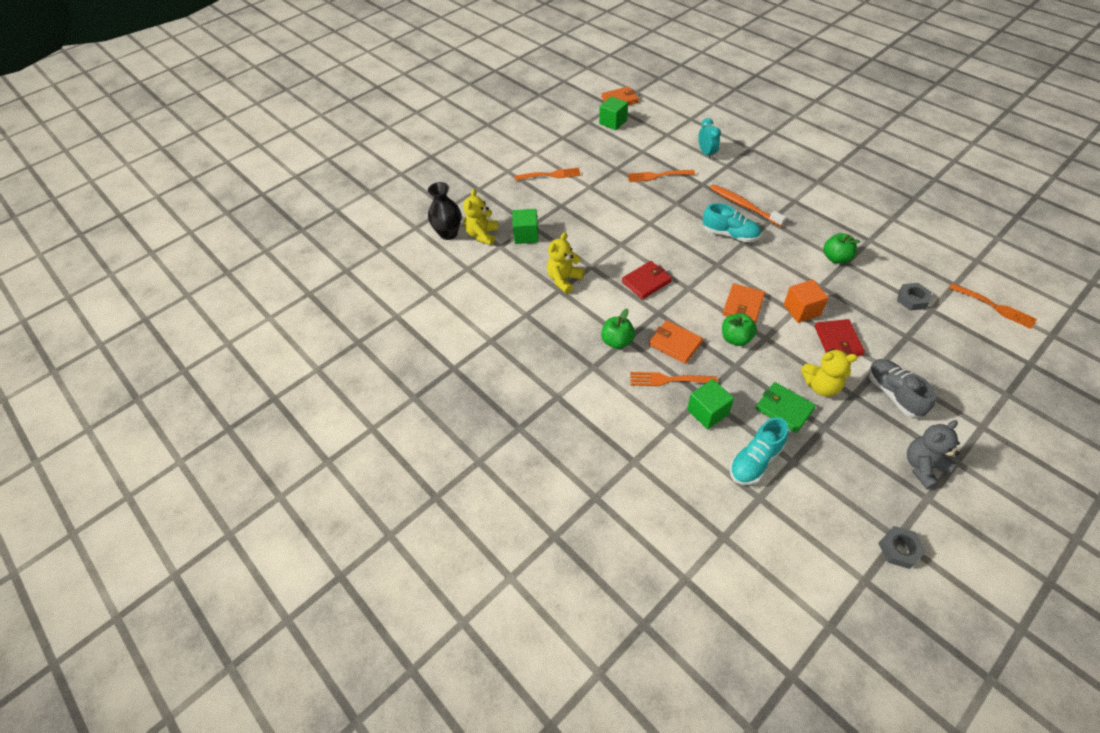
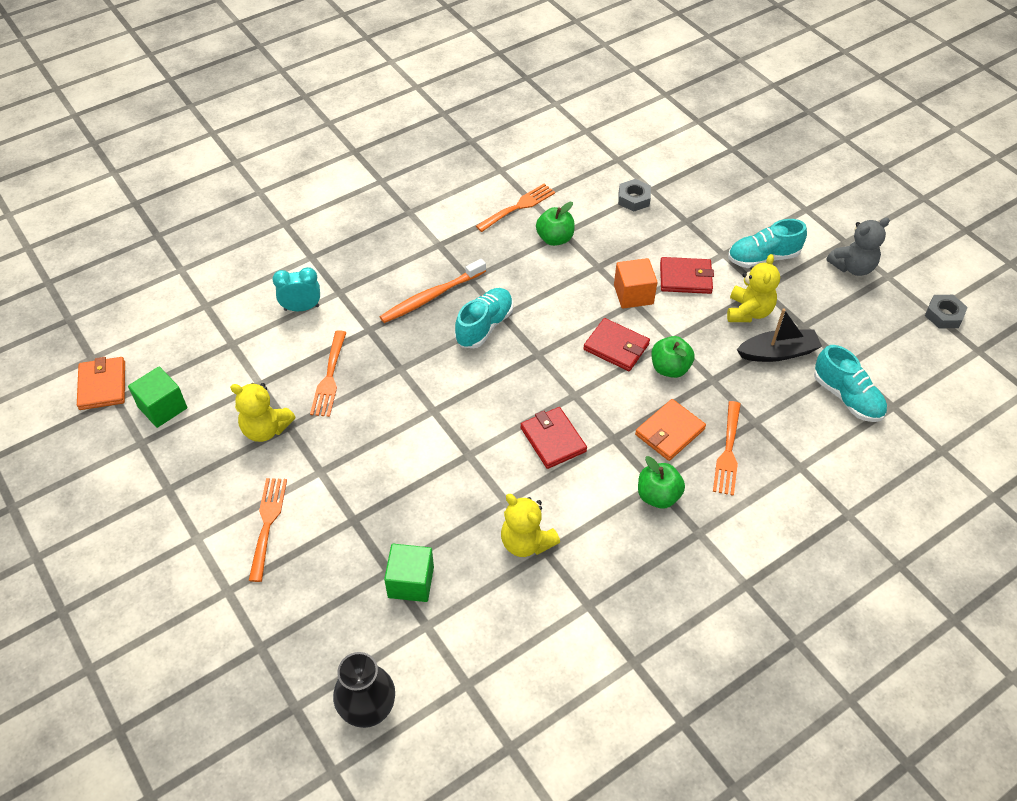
camera: 85 degrees left, 0 degrees up
(482, 235) = (390, 652): yellow teddy bear -> yellow teddy bear (265, 429)
(707, 412) = (779, 424): green cube -> none
(743, 305) = (616, 347): orange wallet -> red wallet
(784, 409) = (778, 352): green wallet -> black boat
(893, 394) = (763, 258): grey shoe -> turquoise shoe
(923, 466) = (852, 267): grey teddy bear -> grey teddy bear turned 90 degrees counterclockwise
(994, 307) = (655, 143): orange fork -> orange fork (518, 207)

